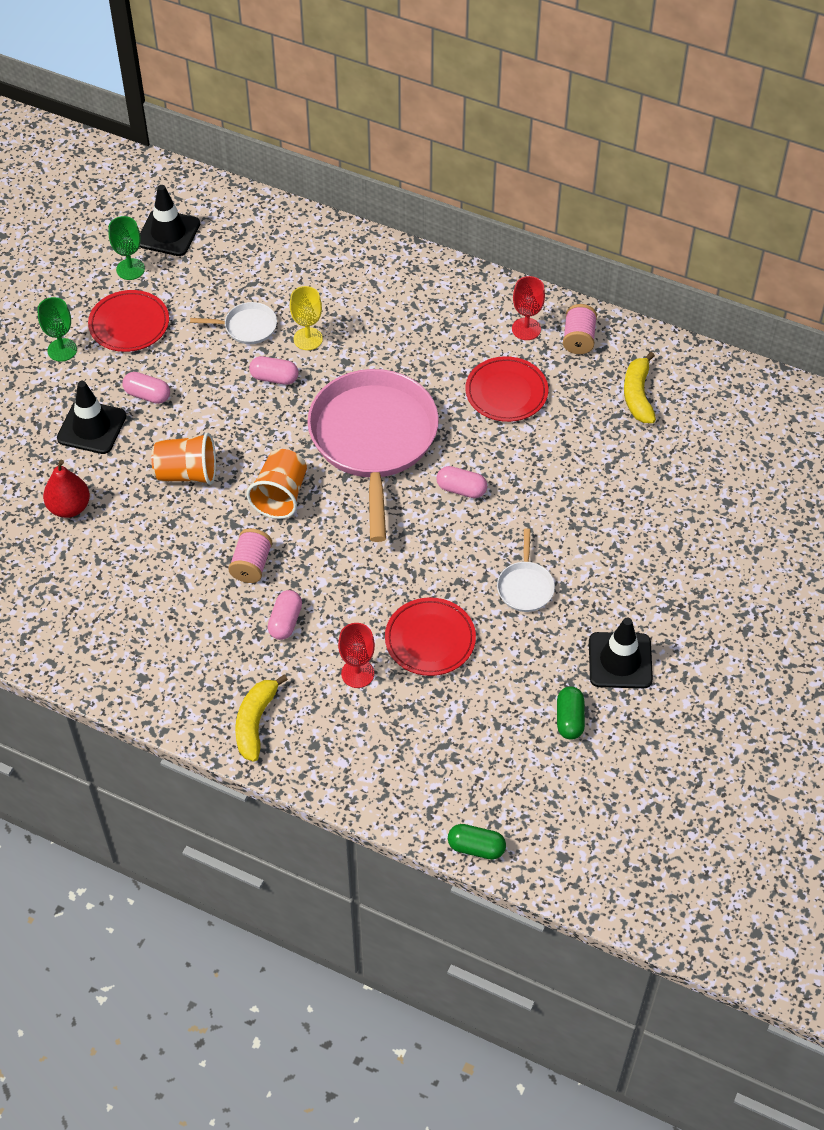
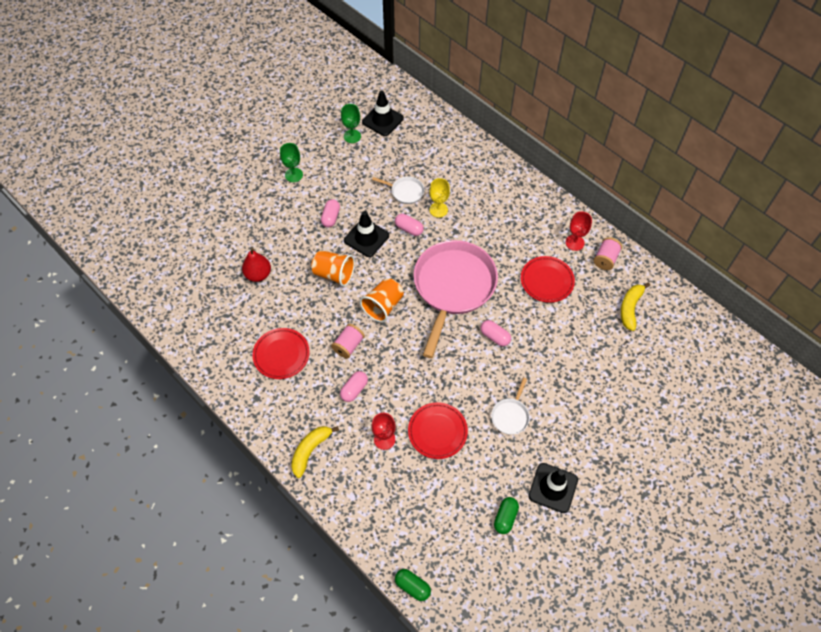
camera: 20 degrees right, 5 degrees up
(92, 427) = (291, 228): black traffic cone -> black traffic cone (366, 238)
(129, 324) = (338, 170): red plate -> red plate (281, 355)
(147, 395) = (331, 217): pink capsule -> pink capsule turned 60 degrees clockwise

